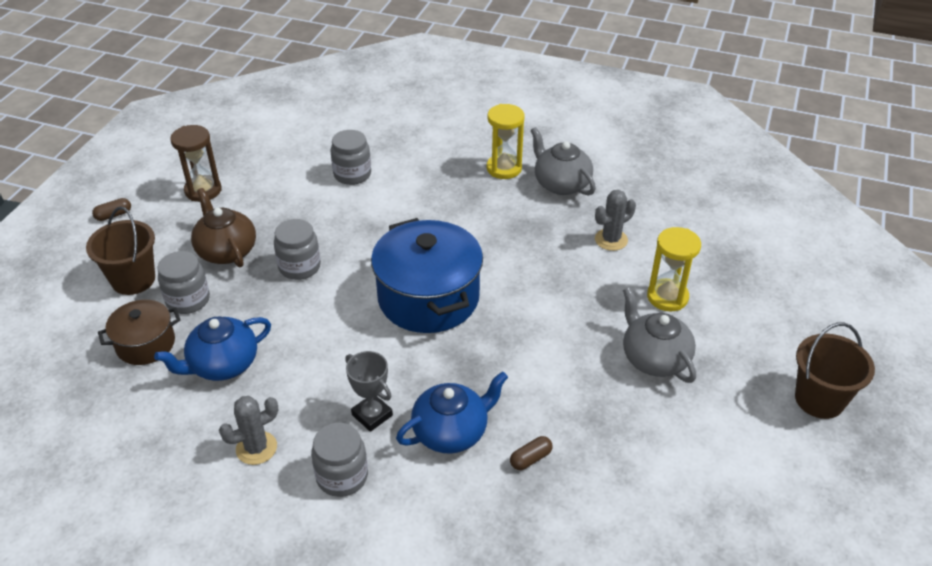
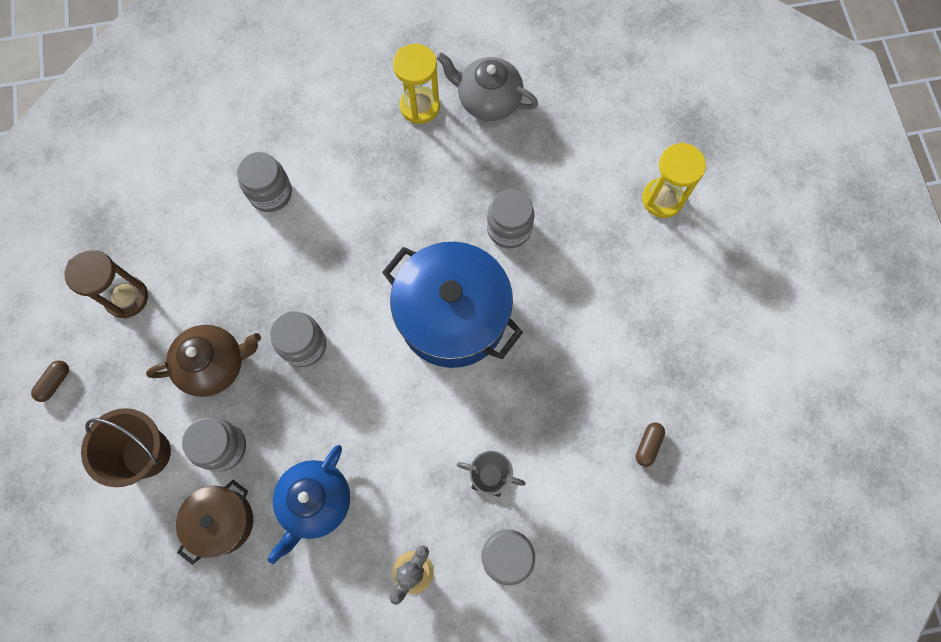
camera: 30 degrees left, 30 degrees up
(226, 251) = (214, 365): brown teapot -> brown teapot turned 135 degrees clockwise
(451, 432) = (567, 456): blue teapot -> none
(518, 264) = (509, 229): none -> grey jar
(611, 240) = (575, 152): grey cactus -> none
(654, 358) = (688, 278): grey teapot -> none
(819, 399) = (838, 250): brown bucket -> none

